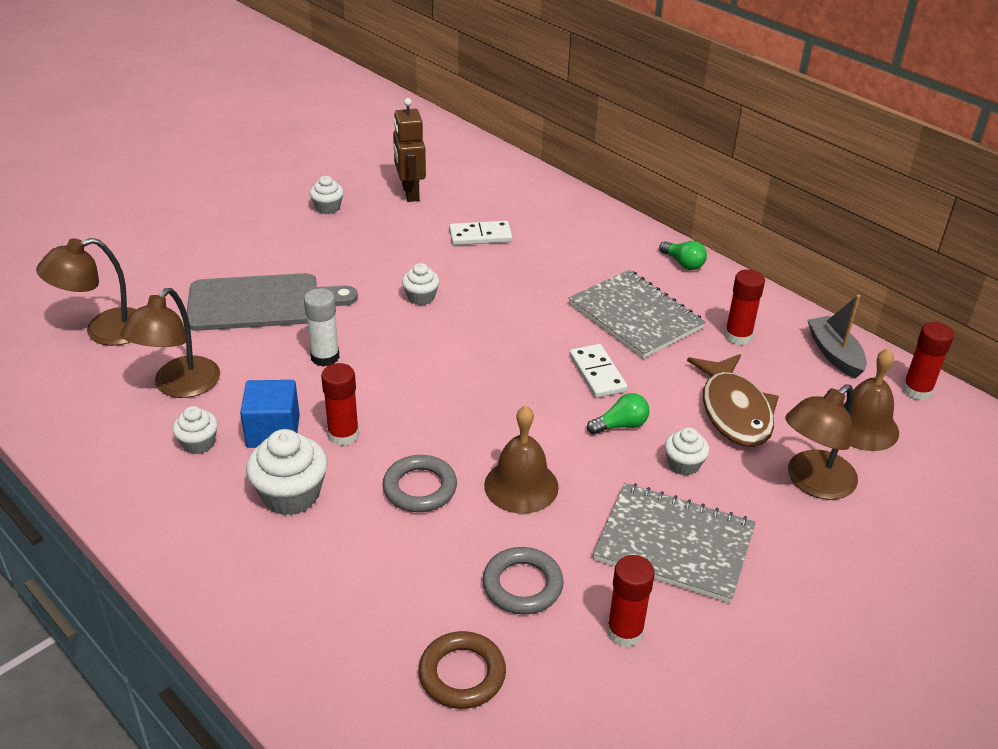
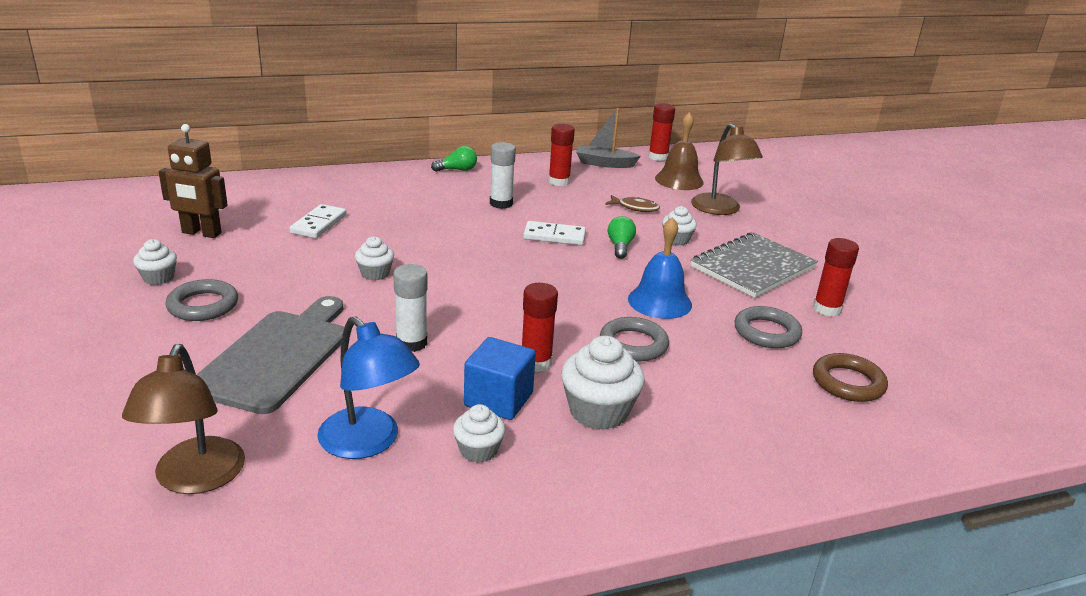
camera: 65 degrees left, 10 degrees down
(179, 386) = (368, 443): brown lamp -> blue lamp
(305, 242) = (203, 305): none -> grey ring
(521, 486) = (659, 301): brown bell -> blue bell
(635, 316) = (501, 203): grey notebook -> white glue stick
(734, 411) = (635, 208): brown fish -> brown fish, size x0.51

